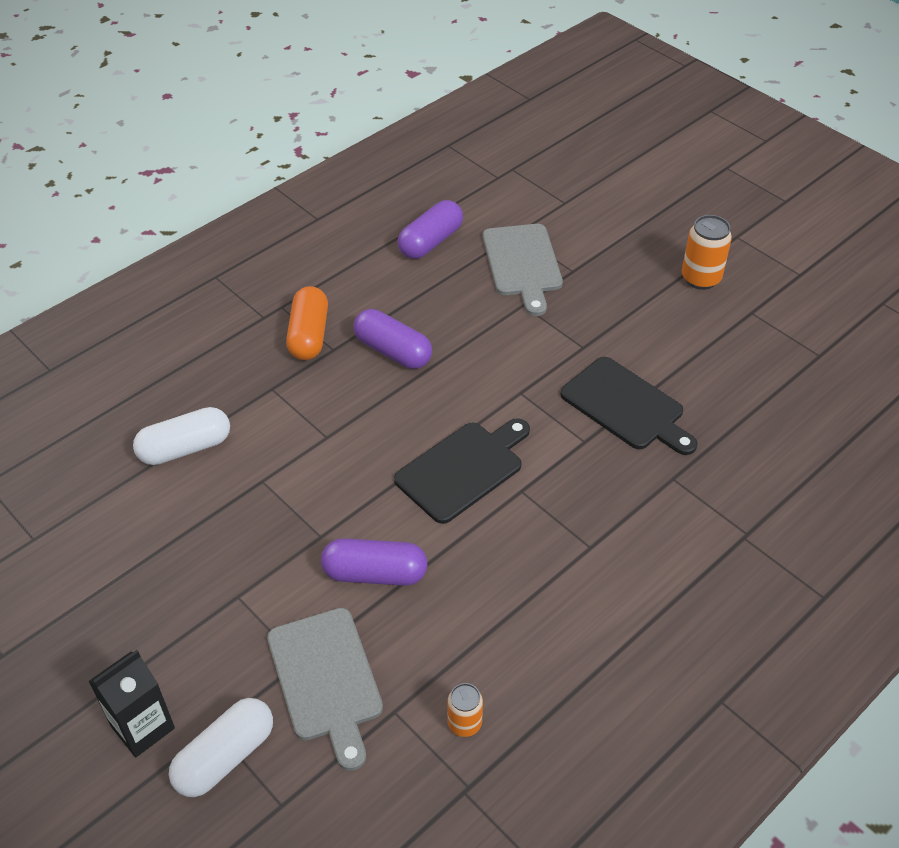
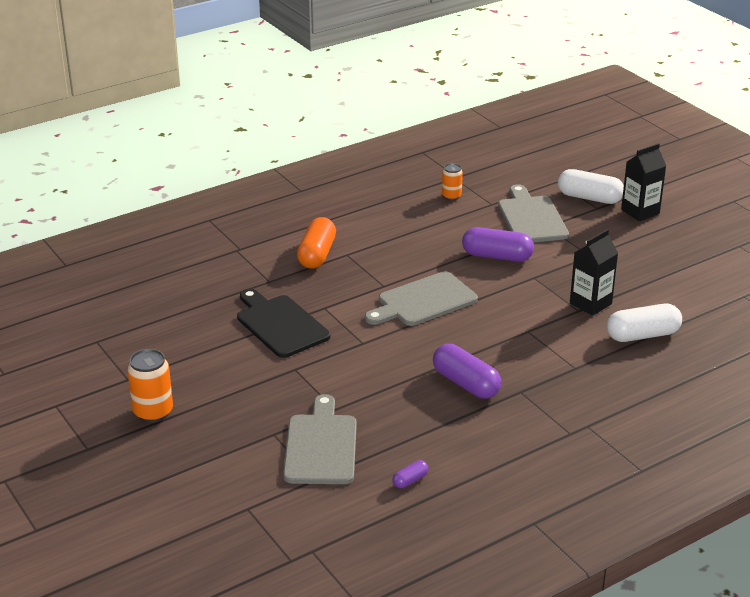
camera: 170 degrees left, 15 degrees down
(225, 757) = (589, 198): white capsule -> white capsule turned 60 degrees clockwise
(245, 494) = (590, 303): none -> black carton
(309, 335) = (542, 405): orange capsule -> orange capsule (317, 254)
(430, 242) = (410, 480): purple capsule -> purple capsule, size x0.47
(463, 469) = (423, 301): black cutting board -> grey cutting board

